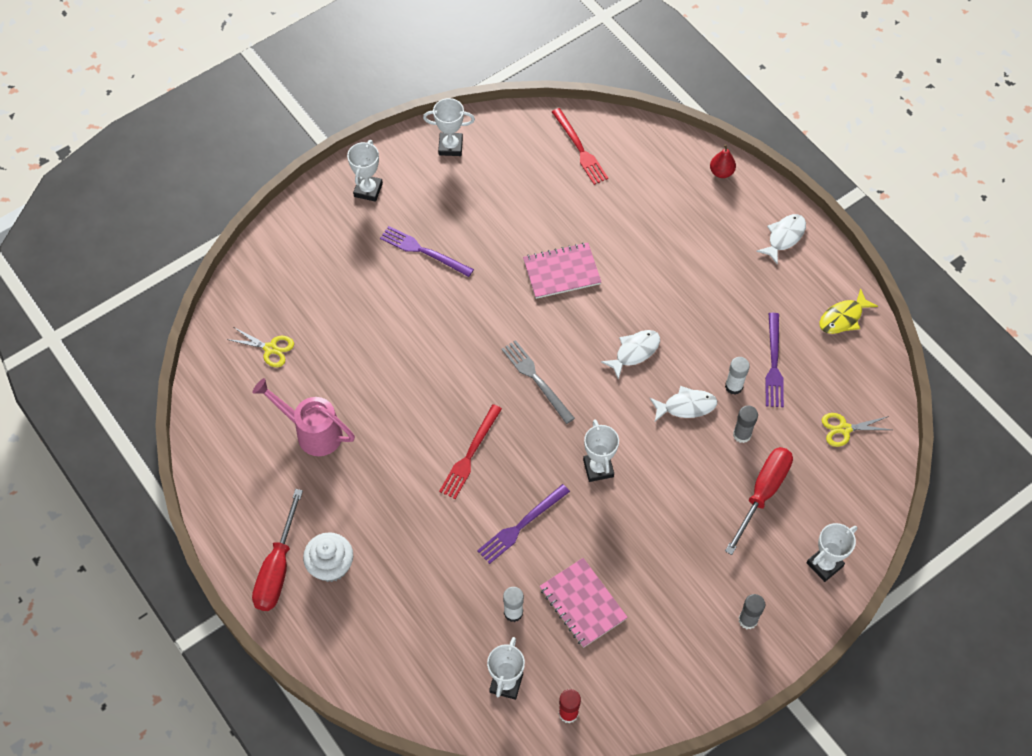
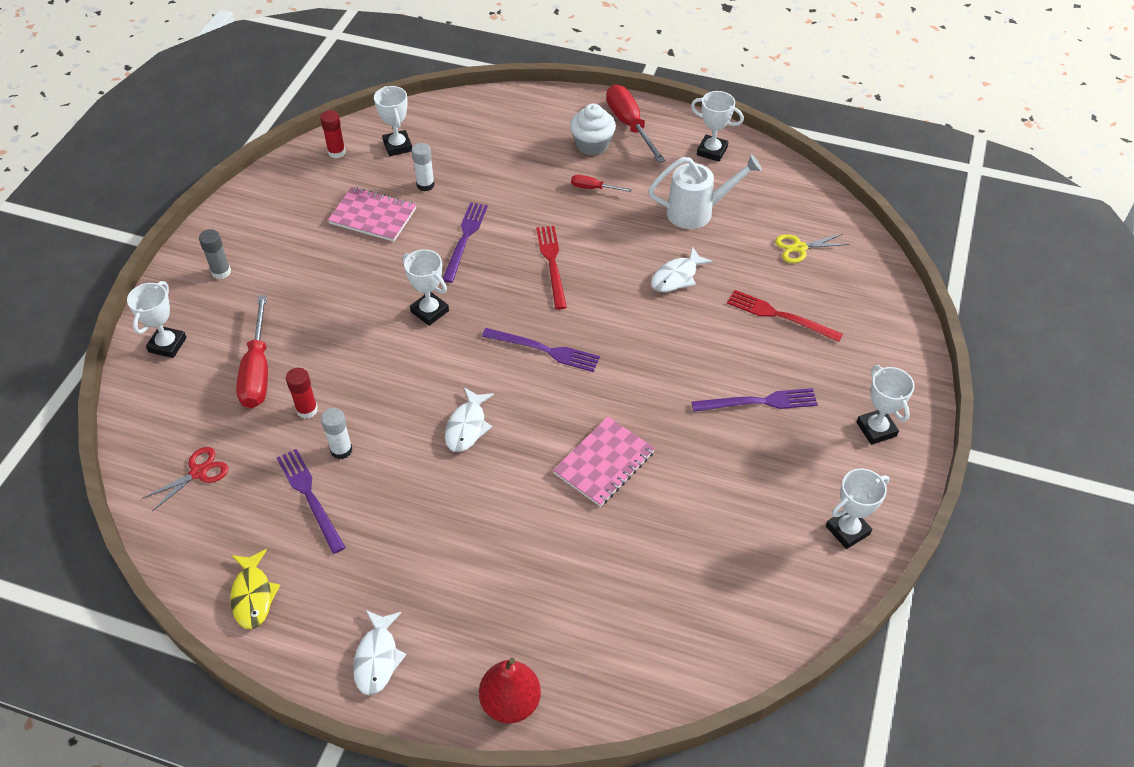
camera: 145 degrees right, 10 degrees down
(238, 489) = (712, 151): none -> white trophy
(312, 432) = (697, 212): pink watering can -> white watering can
(373, 513) = (593, 188): none -> red screwdriver
(536, 379) = (544, 350): grey fork -> purple fork
(580, 149) = (705, 622): red fork -> red fork (780, 316)
(686, 406) = (380, 405): white fish -> white fish (677, 277)
(721, 172) = (510, 702): red pear -> red pear, size x1.55
(742, 434) = (307, 410): grey glue stick -> red glue stick
(843, 317) = (253, 595): yellow fish -> yellow fish turned 150 degrees clockwise
(844, 429) = (198, 472): yellow scissors -> red scissors

